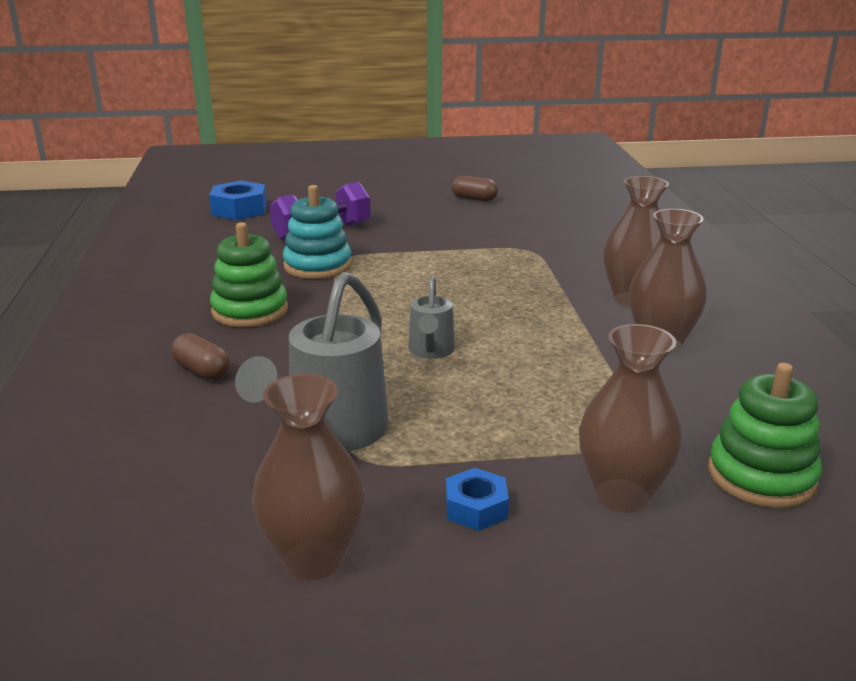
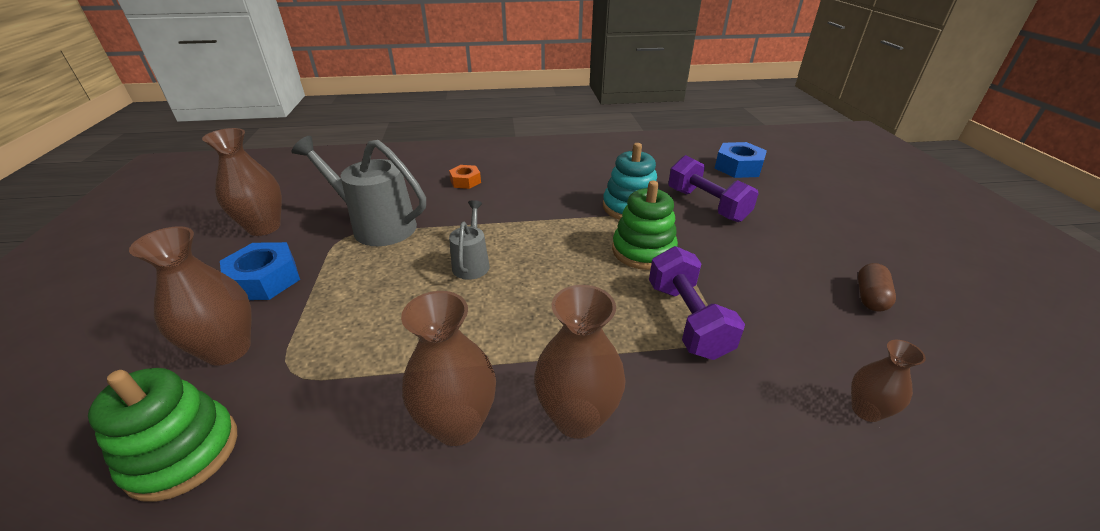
camera: 90 degrees right, 10 degrees up
(202, 371) = (465, 181): brown capsule -> orange nut
(250, 311) = (546, 188): green stacking toy -> green stacking toy (643, 251)
(431, 351) = (472, 263): grey watering can -> grey watering can turned 90 degrees clockwise
(476, 508) = (265, 280): blue nut -> blue nut, size x1.62
(512, 256) = (687, 319): none -> purple dumbbell
(588, 219) = (866, 410): none -> brown vase

